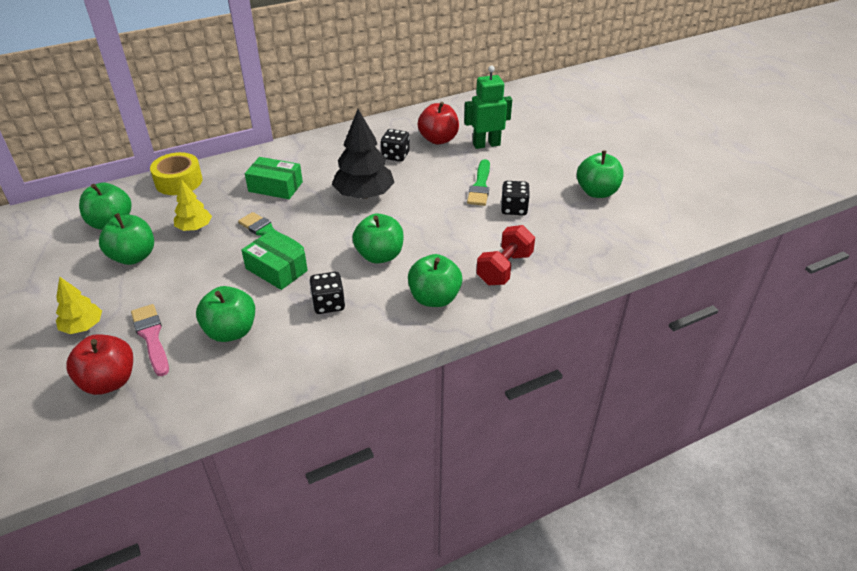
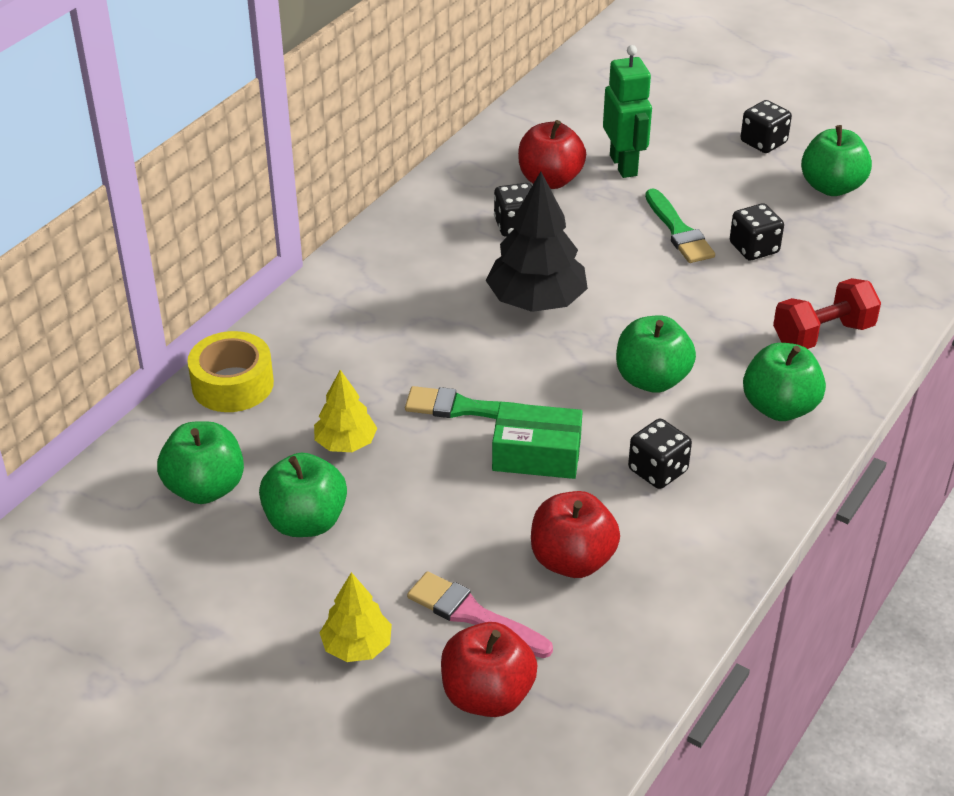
camera: 30 degrees left, 0 degrees up
(231, 331) = (572, 560): green apple -> red apple
(275, 187) = (394, 337): green box -> none
(486, 144) = (624, 165): green robot -> green robot turned 120 degrees clockwise
(504, 268) = (823, 334): red dumbbell -> red dumbbell turned 60 degrees clockwise
(580, 157) = (763, 142): none -> black dice

